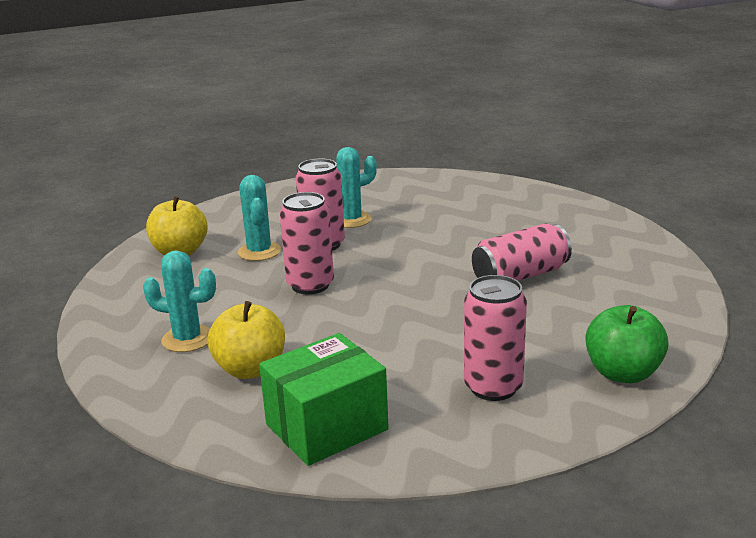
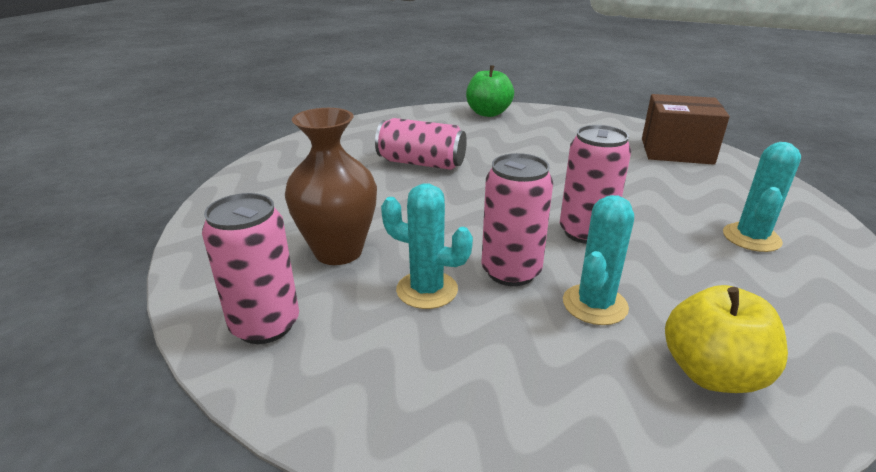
camera: 135 degrees left, 5 degrees up
(187, 339) = (751, 238): turquoise cactus -> turquoise cactus turned 60 degrees clockwise
(250, 369) = (704, 193): yellow apple -> none
(326, 427) = (676, 151): green box -> brown box
(428, 211) = (338, 251): none -> brown vase
(493, 387) = (559, 131): pink can -> pink can (265, 325)

